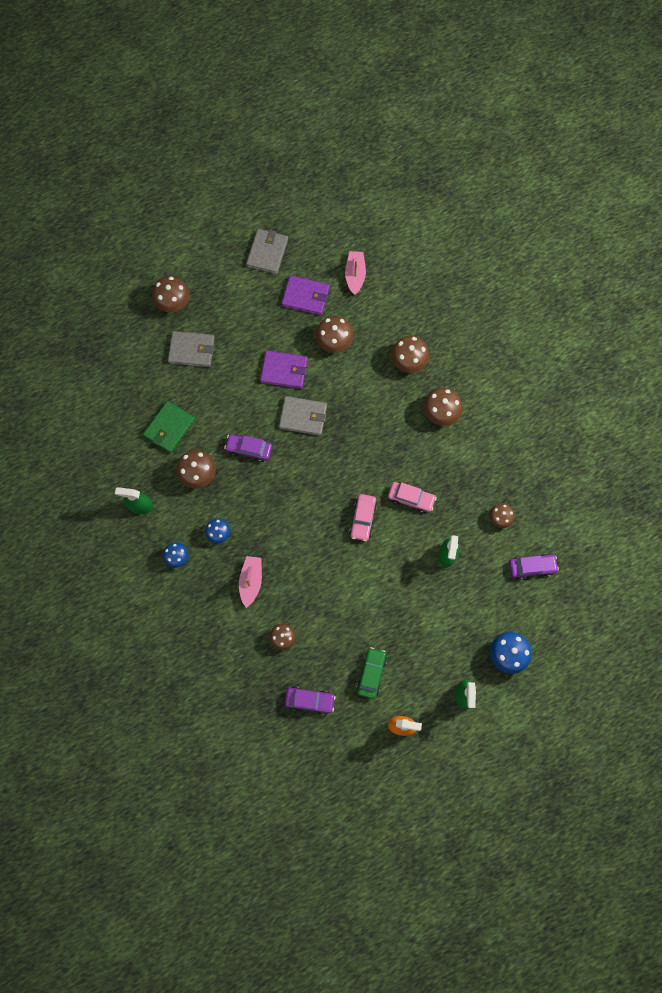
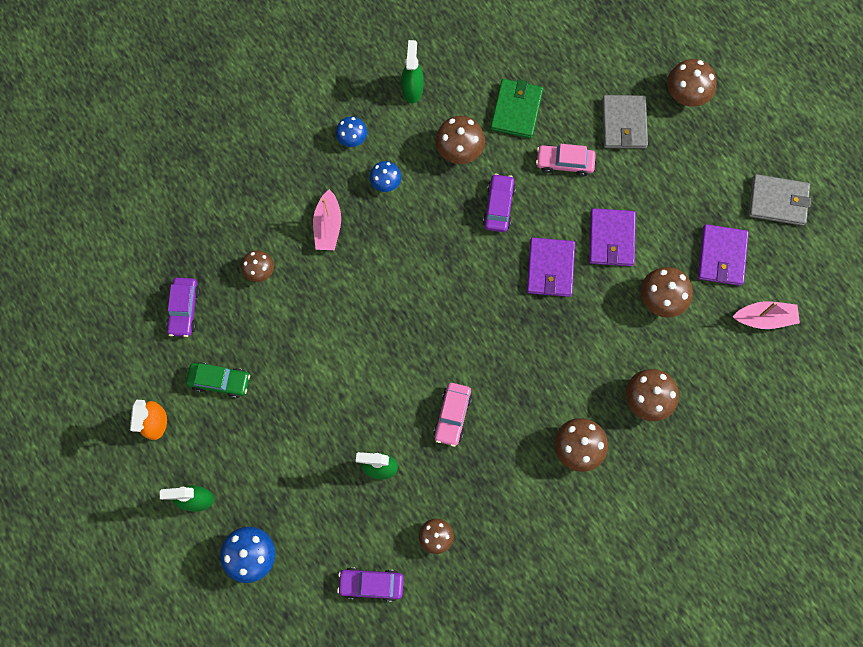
camera: 85 degrees right, 0 degrees up
(169, 428) = (516, 110): green wallet -> green wallet turned 75 degrees clockwise
(251, 581) = (328, 226): pink boat -> pink boat turned 90 degrees clockwise
(303, 417) = (550, 268): grey wallet -> purple wallet
(363, 519) = (419, 355): pink car -> pink car (564, 163)
(532, 567) = (371, 584): purple car -> purple car turned 105 degrees clockwise

